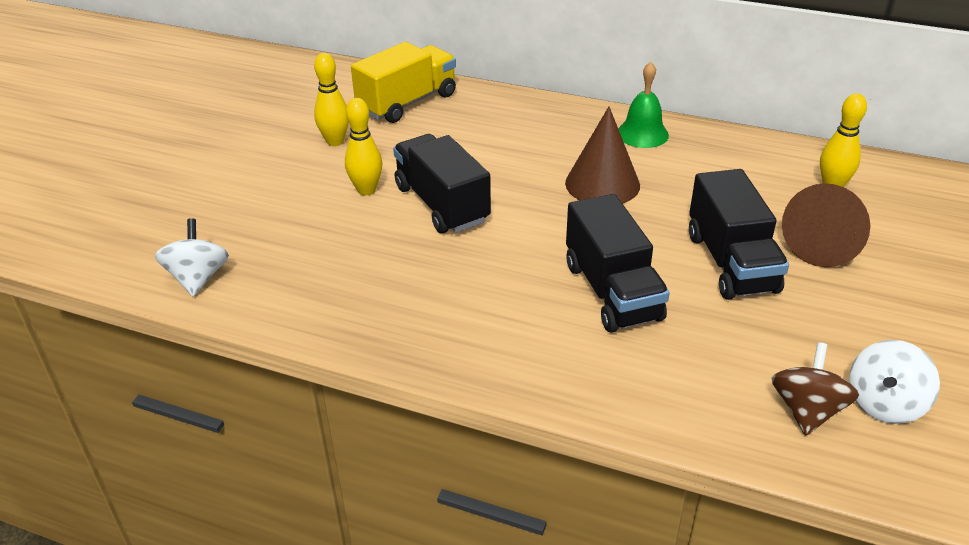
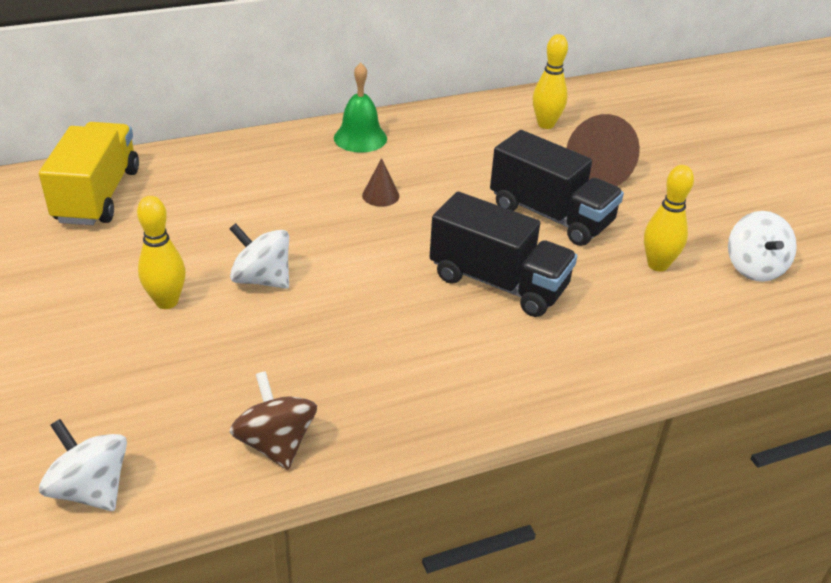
camera: 45 degrees left, 0 degrees up
(335, 141) = (65, 268): yellow bowling pin -> yellow bowling pin (657, 265)
(442, 204) = (262, 279): black truck -> white spinning top
(602, 184) = (380, 195): brown cone -> brown cone, size x0.48
(807, 410) = (721, 299): brown spinning top -> brown spinning top (276, 443)

